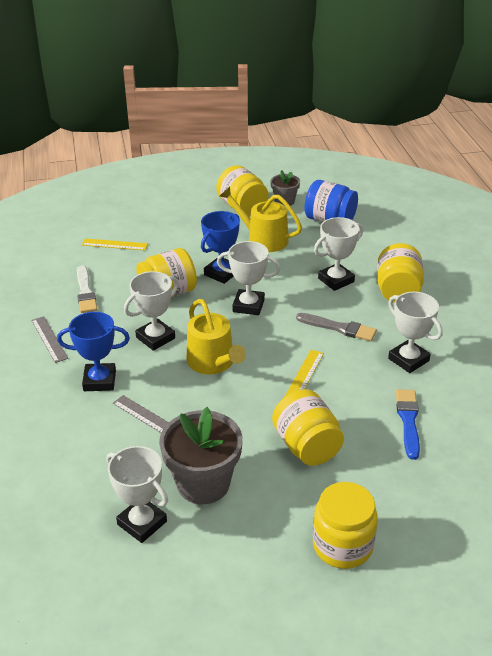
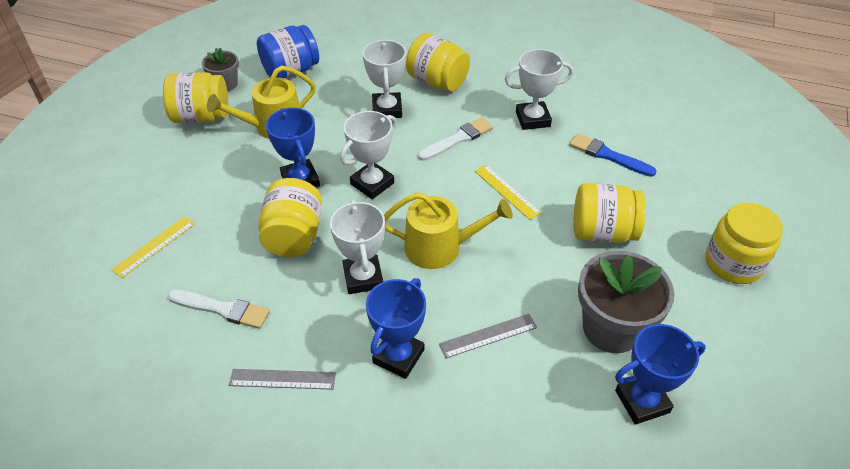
camera: 60 degrees left, 10 degrees up
(142, 523) = (642, 401): white trophy -> blue trophy
(339, 328) = (458, 139): grey brush -> white brush

